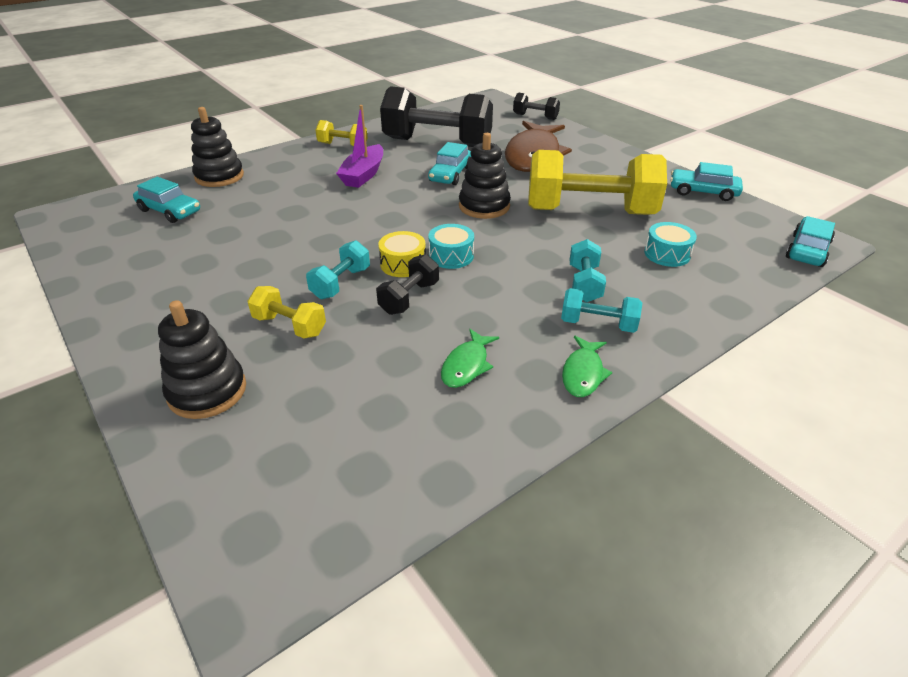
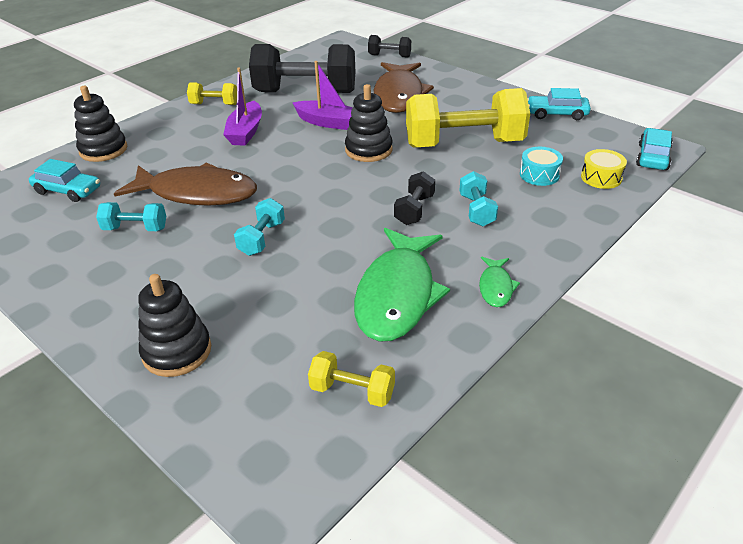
camera: 10 degrees left, 0 degrees up
(290, 325) = (229, 283): yellow dumbbell -> yellow dumbbell (352, 391)
(293, 229) = (197, 193): none -> brown fish
(403, 264) = (312, 213): yellow drum -> yellow drum (601, 177)
(409, 298) = (328, 243): black dumbbell -> black dumbbell (414, 210)
(450, 174) = (327, 122): turquoise car -> purple boat
(451, 256) = (353, 200): turquoise drum -> none
(466, 365) = (397, 295): green fish -> green fish, size x2.20
(598, 324) = (497, 244): turquoise dumbbell -> turquoise dumbbell (135, 228)

